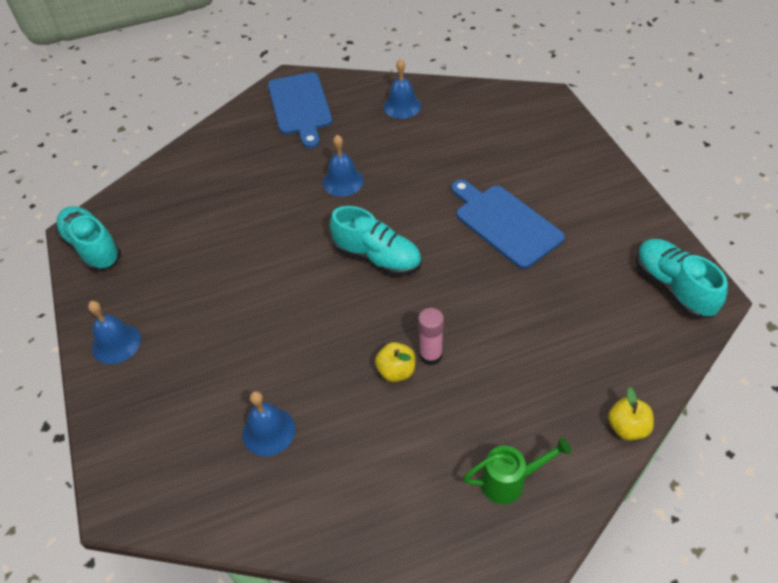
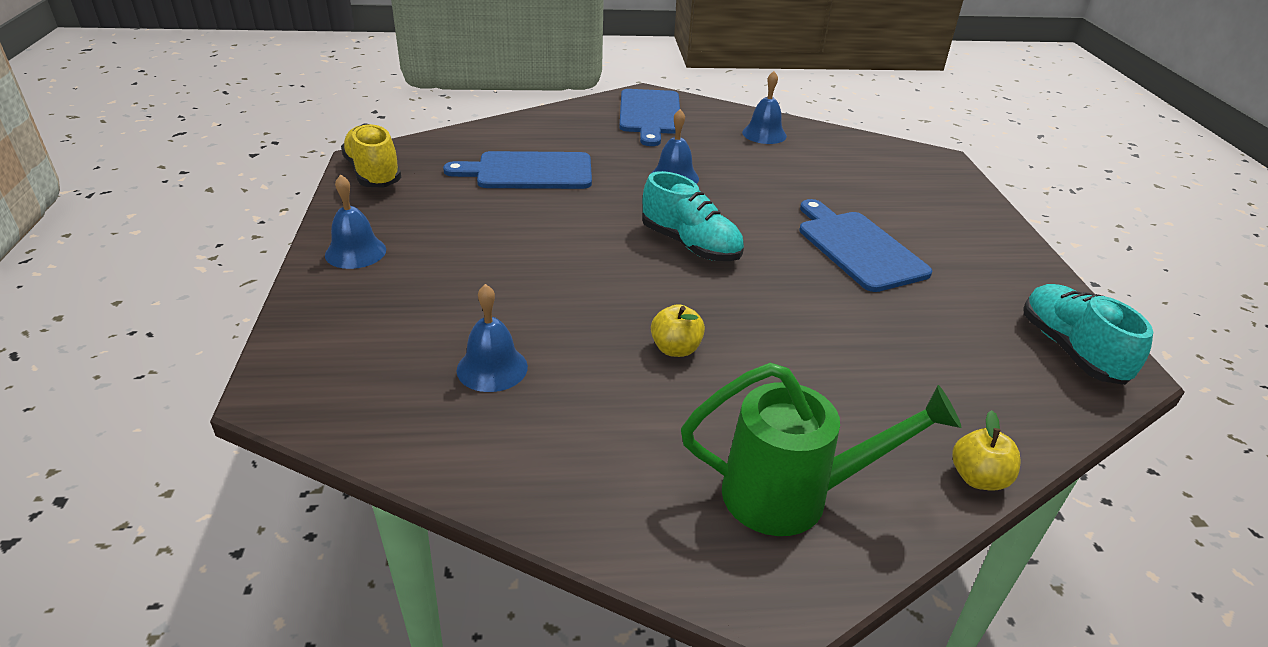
camera: 10 degrees right, 15 degrees down
(92, 248) = (373, 173): turquoise shoe -> yellow shoe
(222, 208) = (529, 171): none -> blue cutting board
(430, 355) = (725, 344): pink glue stick -> none
(509, 481) = (792, 495): green watering can -> green watering can, size x1.65

